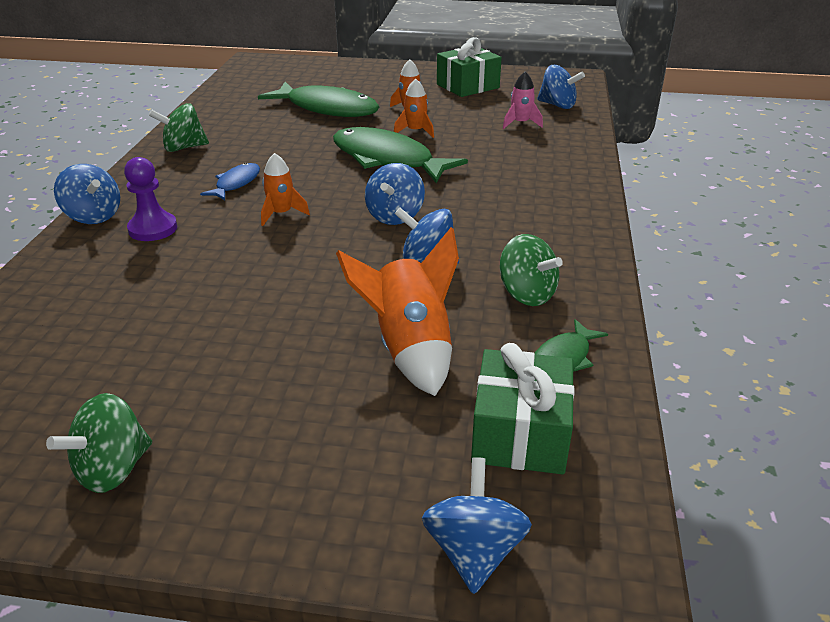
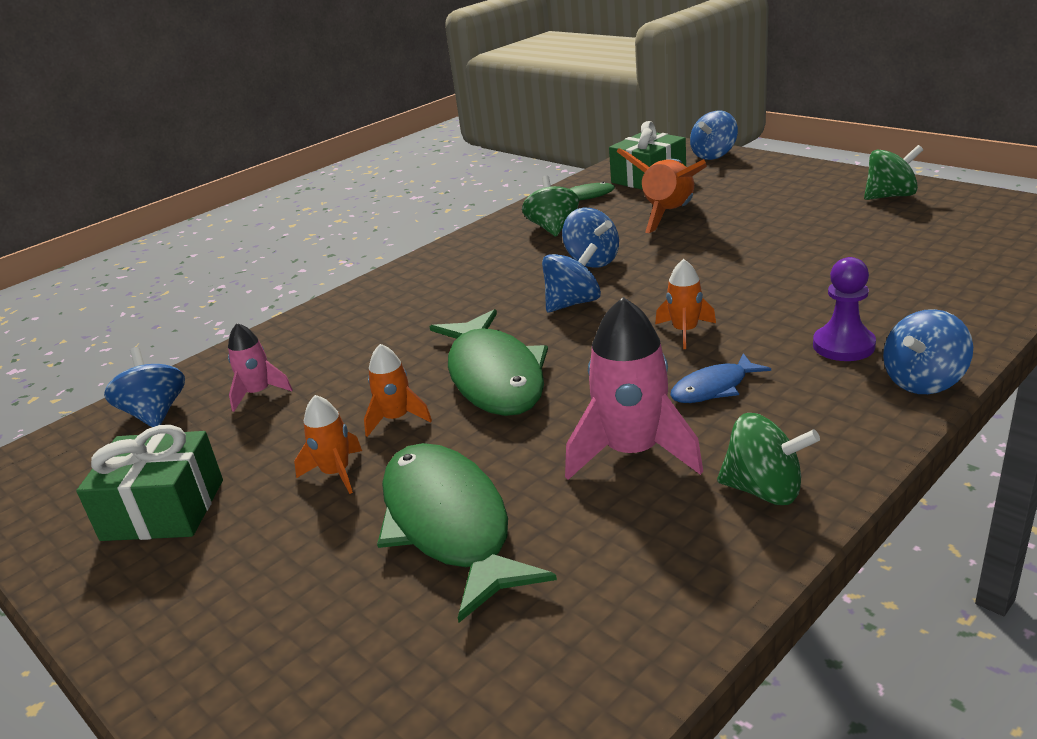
camera: 140 degrees left, 5 degrees down
(93, 216) = (923, 381): blue spinning top -> blue spinning top turned 120 degrees counterclockwise
(263, 146) = (633, 452): none -> pink rocket

